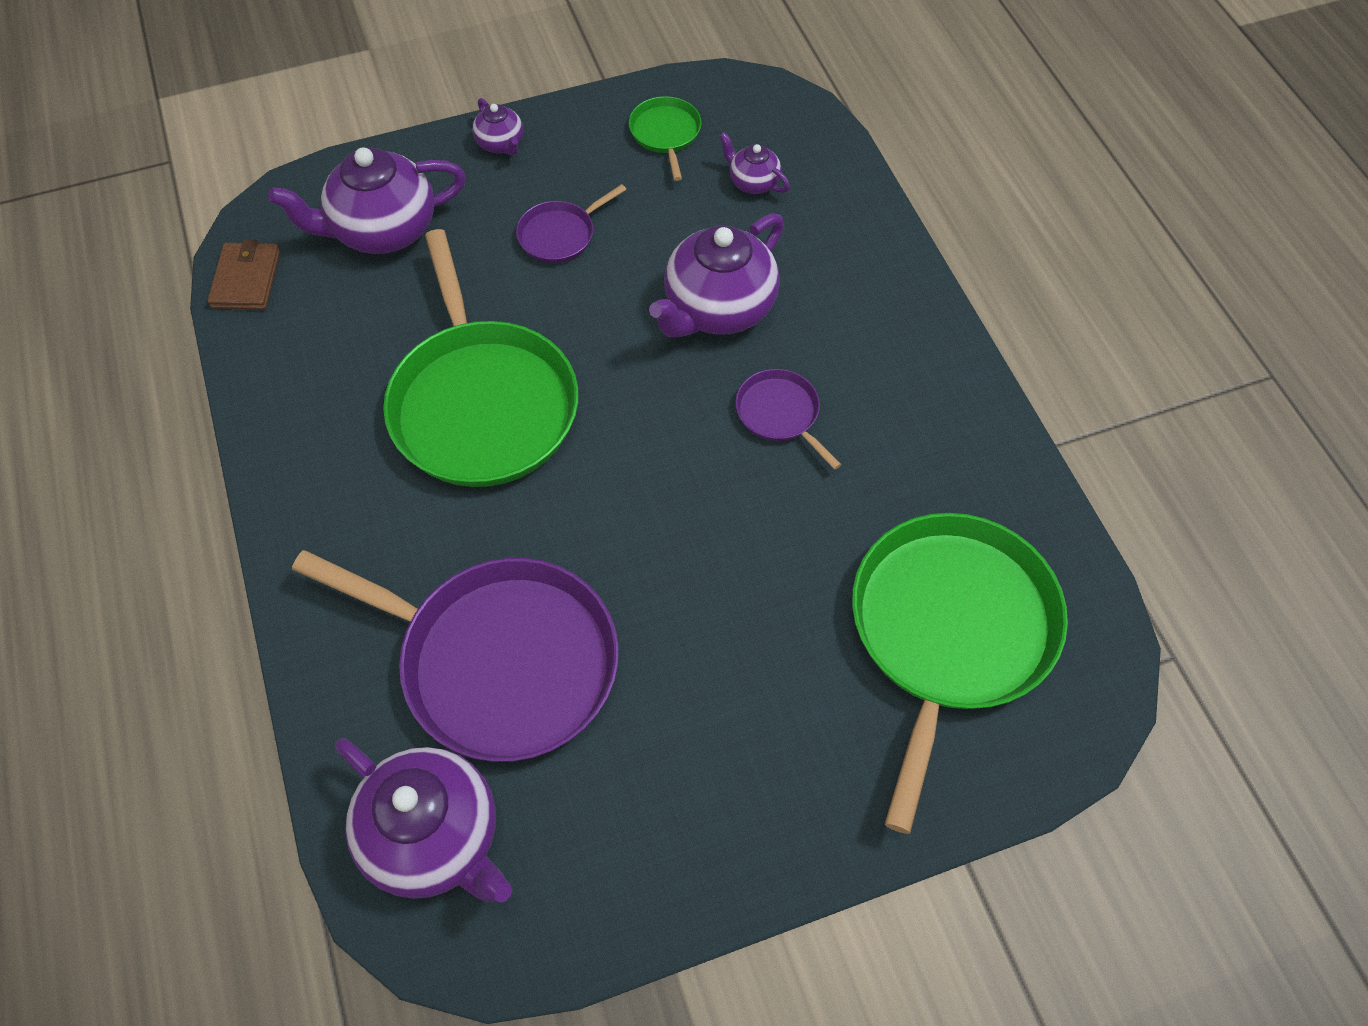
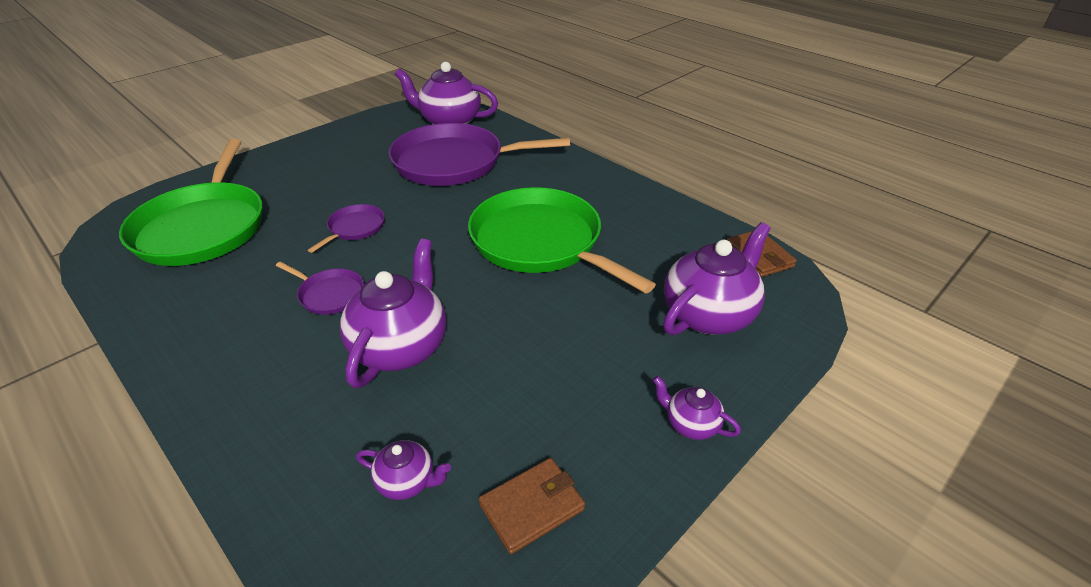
camera: 155 degrees right, 20 degrees down
(560, 235) = (568, 359): purple pan -> purple pan (355, 228)
(665, 134) = (532, 507): green pan -> brown wallet

